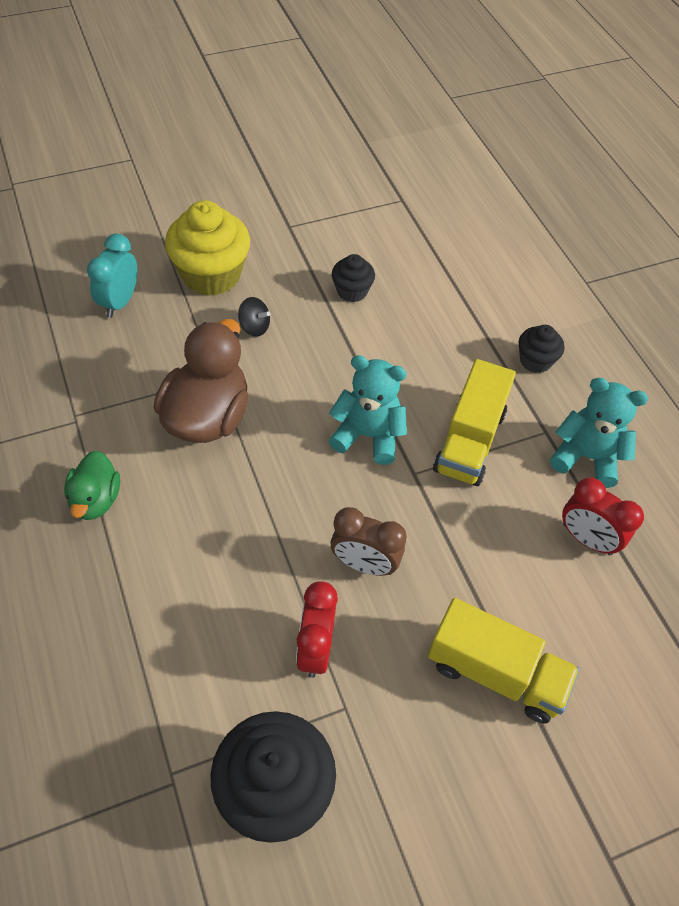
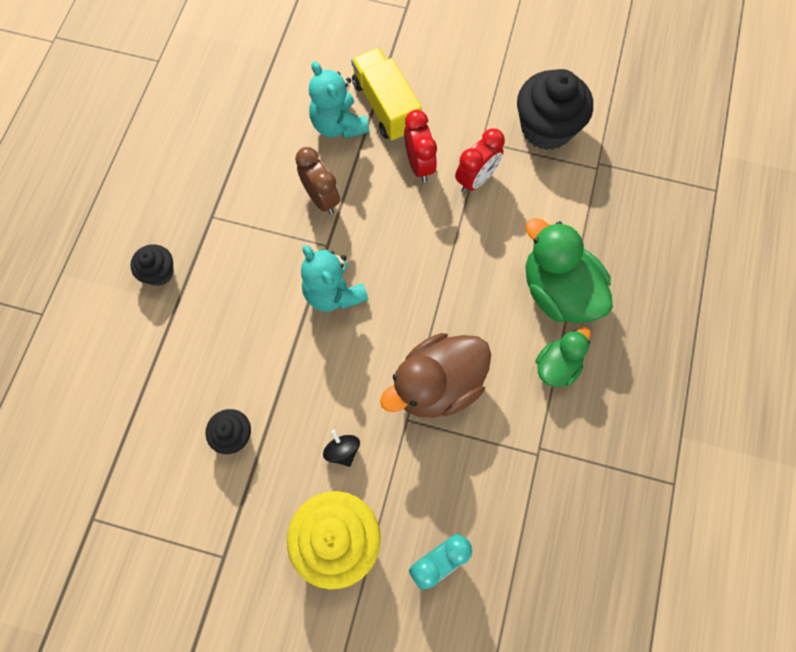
camera: 140 degrees left, 15 degrees up
(135, 576) = (558, 291): none -> green duck
(364, 564) = (409, 208): brown clock -> brown clock (321, 199)
(469, 441) = (269, 243): yellow truck -> none
(586, 457) = (205, 183): turquoise teddy bear -> turquoise teddy bear (338, 125)
(587, 539) = (261, 137): red clock -> red clock (419, 165)

